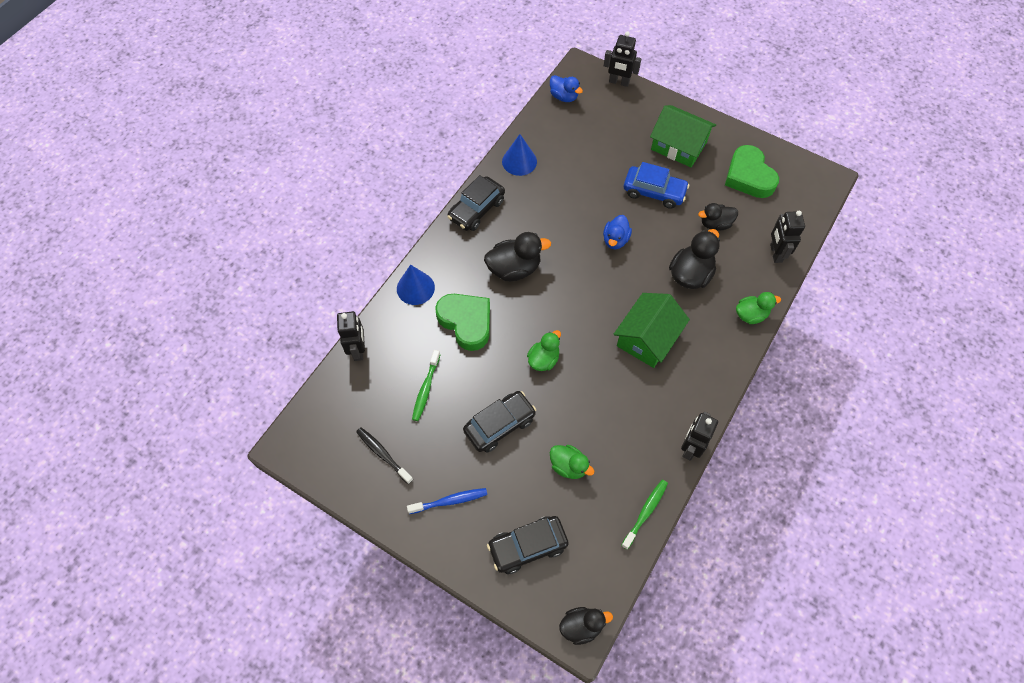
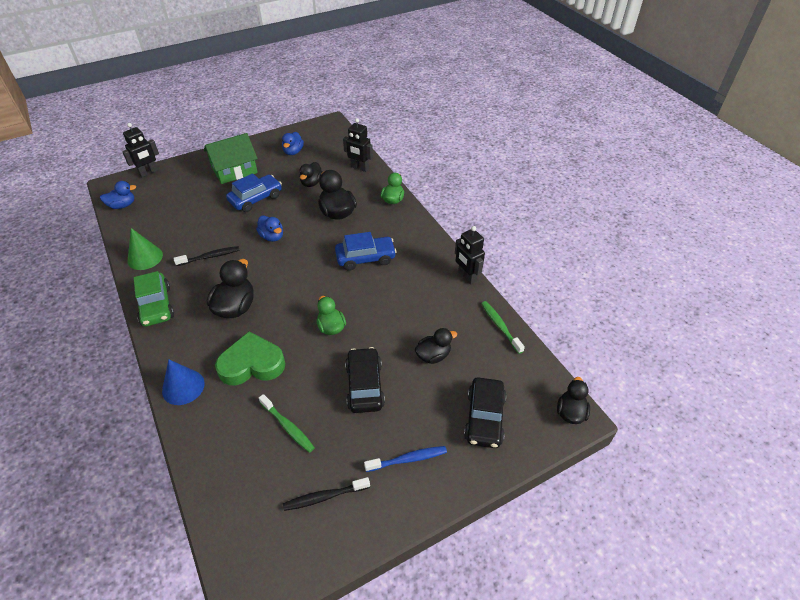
camera: 60 degrees left, 15 degrees down
(358, 350) = (200, 467): black robot -> none
(450, 501) = (408, 459): blue toothbrush -> blue toothbrush turned 60 degrees clockwise
(476, 209) = (156, 306): black car -> green car
(519, 161) = (145, 257): blue cone -> green cone
(555, 208) = (210, 257): none -> black toothbrush
(568, 466) = (433, 355): green duck -> black duck
(647, 338) = (365, 258): green house -> blue car
(749, 176) = (293, 152): green heart -> blue duck

